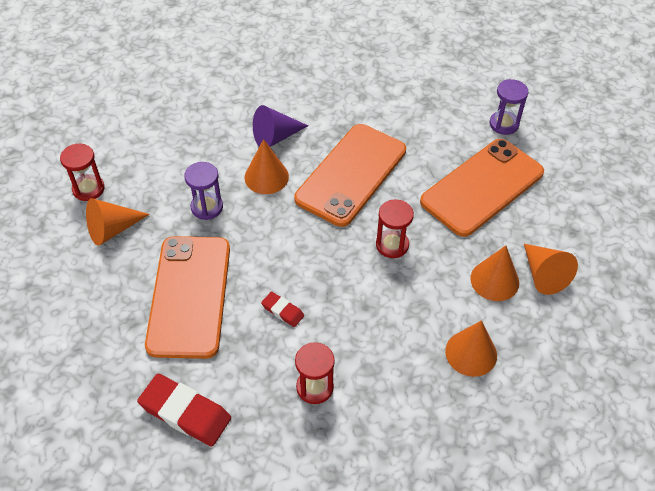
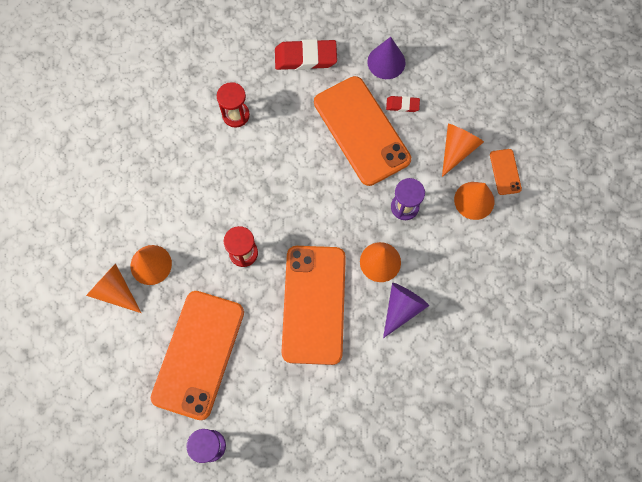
camera: 150 degrees right, 20 degrees up
(88, 189) = (505, 172): red hourglass -> orange phone
(100, 355) = (386, 62): none -> purple cone
(282, 311) = (290, 155): red eraser -> red eraser (402, 105)
(471, 353) = (144, 195): orange cone -> orange cone (474, 200)

